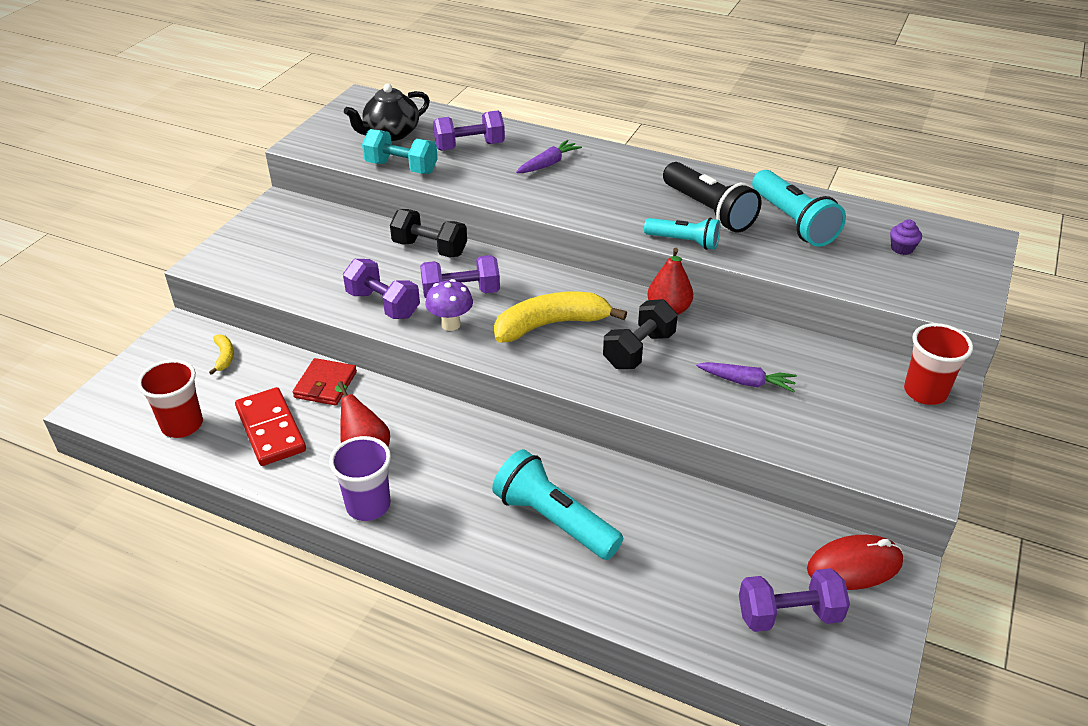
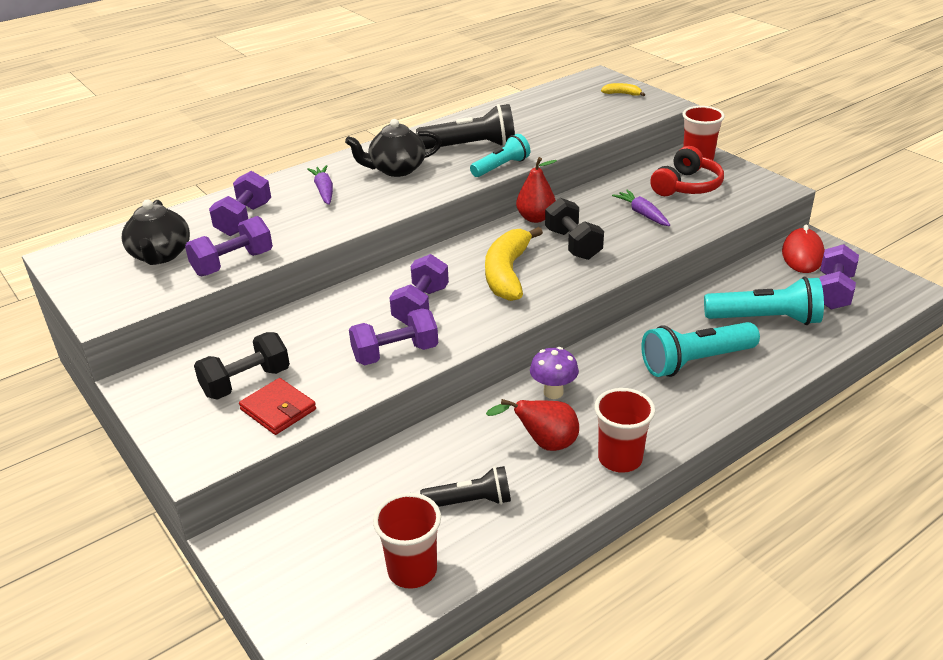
camera: 60 degrees left, 5 degrees down
(224, 357) = (323, 513): yellow banana -> yellow banana (622, 94)
(270, 429) = (470, 501): red domino -> black flashlight
(325, 385) = (432, 448): red wallet -> red wallet (278, 409)
(368, 505) = (620, 459): purple cup -> red cup
(401, 167) = (233, 263): turquoise dumbbell -> purple dumbbell
(430, 248) = (334, 306): black dumbbell -> black dumbbell (246, 382)
(451, 324) = (461, 323): purple mushroom -> purple mushroom (553, 392)
(621, 186) = (396, 169): none -> black teapot
(746, 382) = (642, 214): purple carrot -> purple carrot turned 75 degrees counterclockwise
(793, 222) = (518, 123): turquoise flashlight -> turquoise flashlight (765, 319)
(846, 400) = (687, 186): none -> red headphones
(902, 248) = (585, 100): purple cupcake -> none

